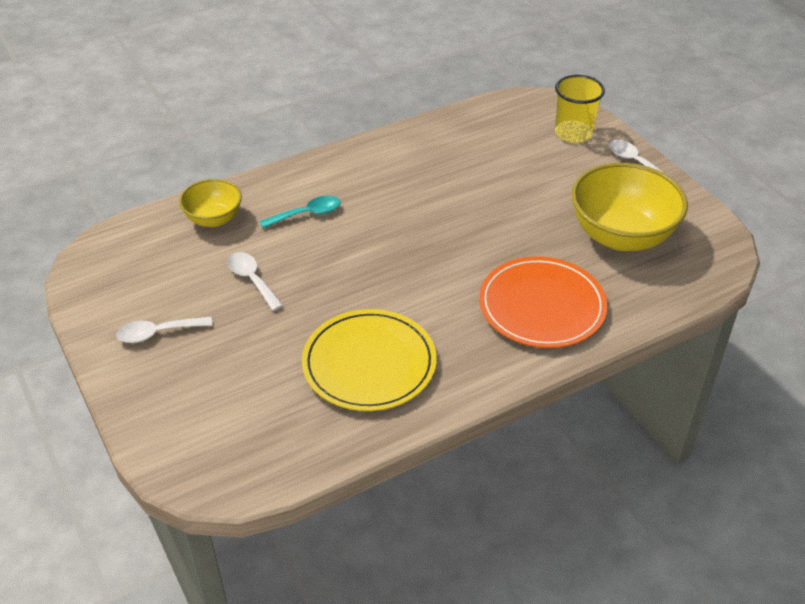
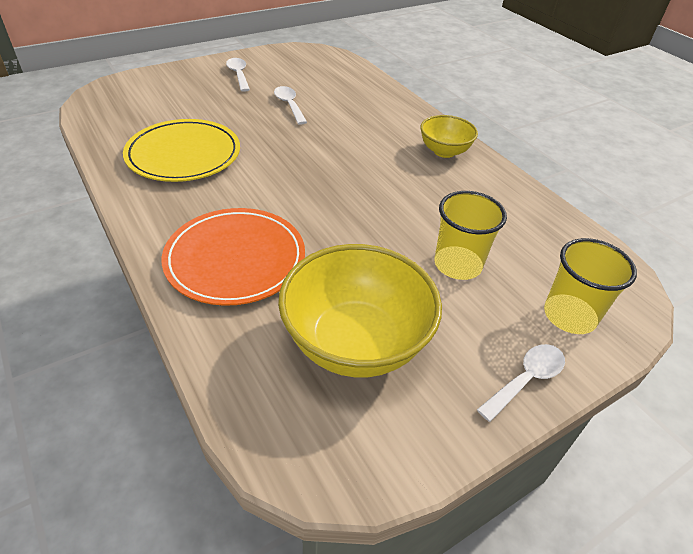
camera: 85 degrees right, 0 degrees up
(214, 219) = (360, 89): yellow bowl -> yellow bowl (444, 151)
(252, 280) = (289, 105): white spoon -> white spoon turned 75 degrees counterclockwise
(307, 214) = (371, 126): turquoise spoon -> none
(528, 178) = (457, 264): none -> yellow cup

